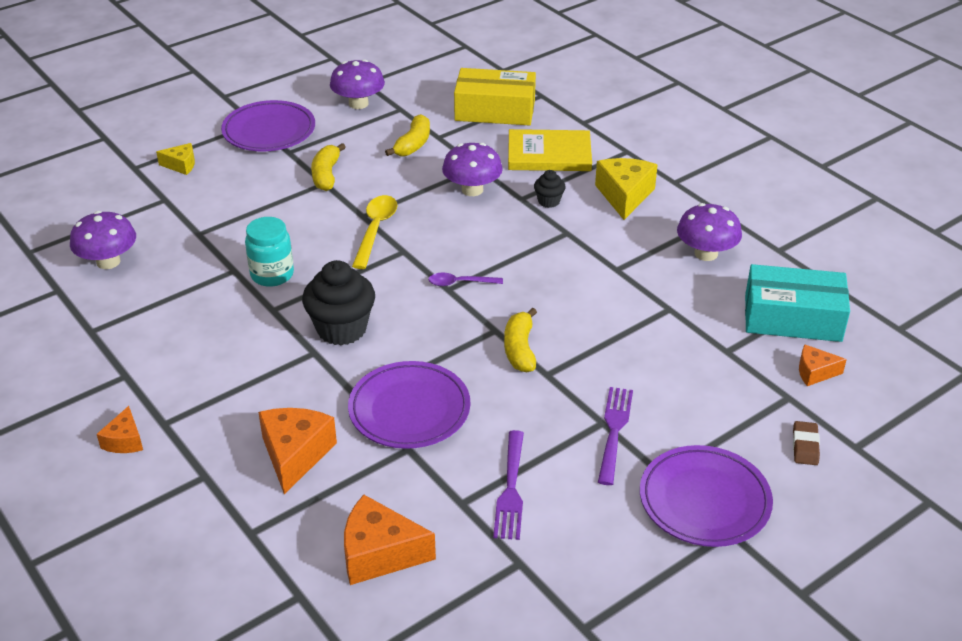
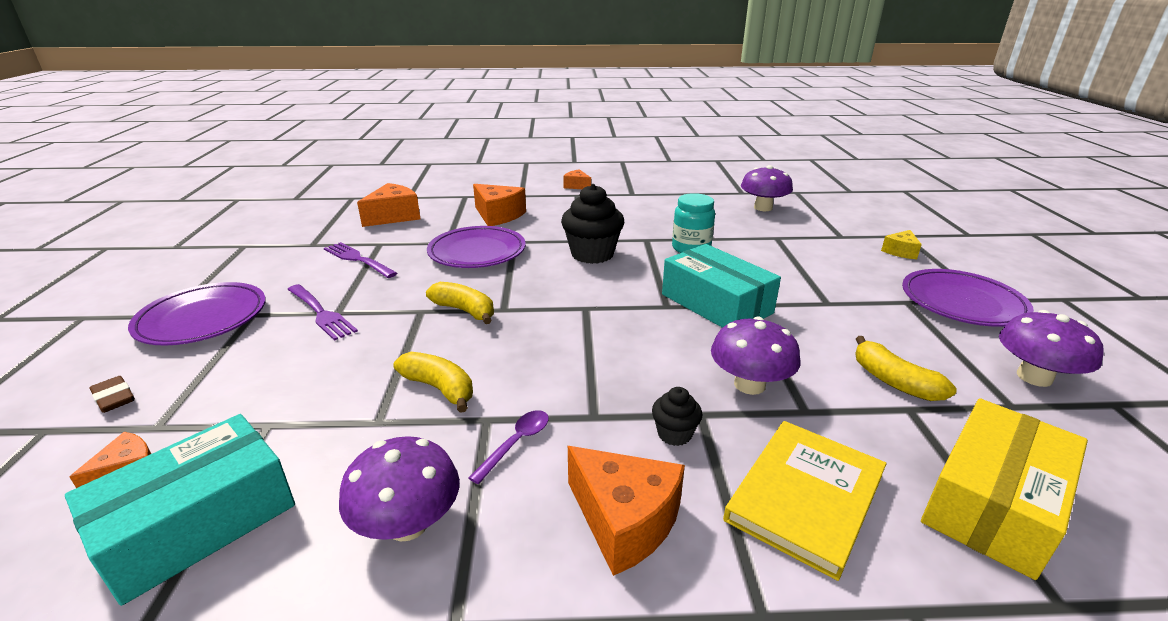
camera: 125 degrees right, 10 degrees down
(326, 175) = (843, 308): yellow banana -> yellow banana (439, 388)
(375, 230) = (716, 303): yellow spoon -> turquoise box
(459, 283) = (586, 316): purple spoon -> purple spoon (516, 443)
(624, 196) = (624, 520): yellow cheese -> orange cheese

